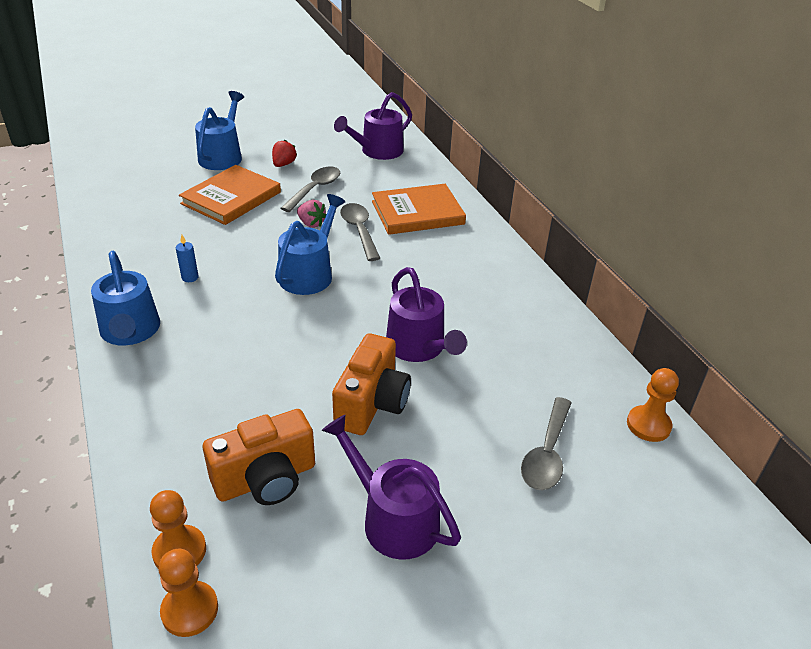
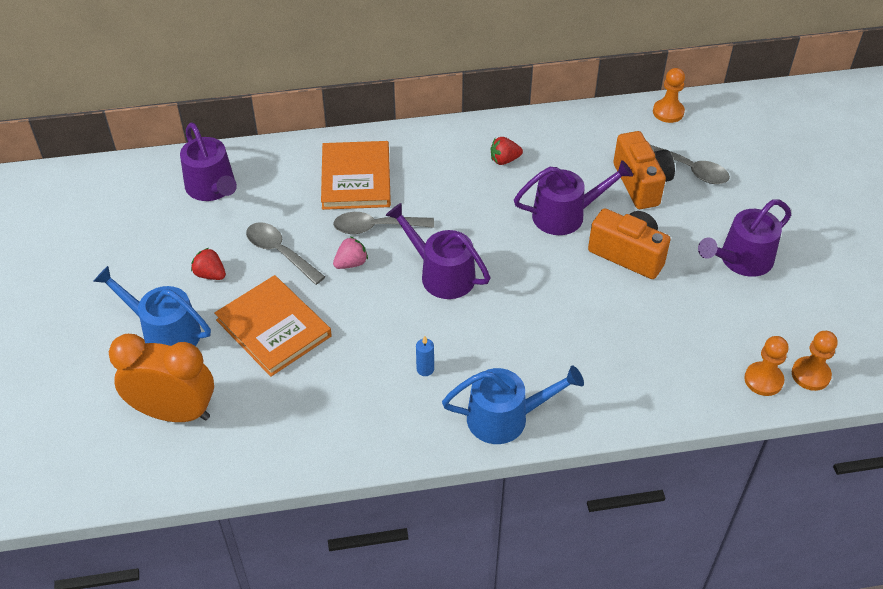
camera: 75 degrees left, 10 degrees up
(146, 171) = (174, 412): none -> orange clock
(266, 479) = (701, 326): orange camera -> orange camera (641, 183)
(309, 273) = (441, 274): blue watering can -> purple watering can
(485, 296) = (504, 160): none -> red strawberry

